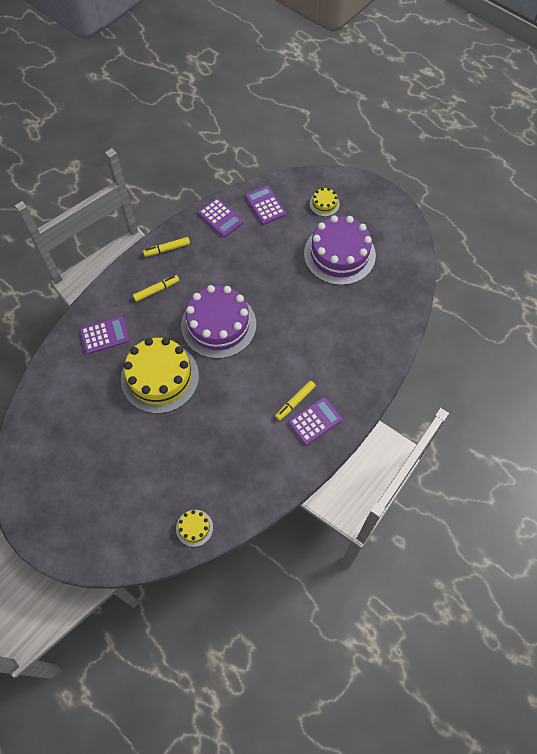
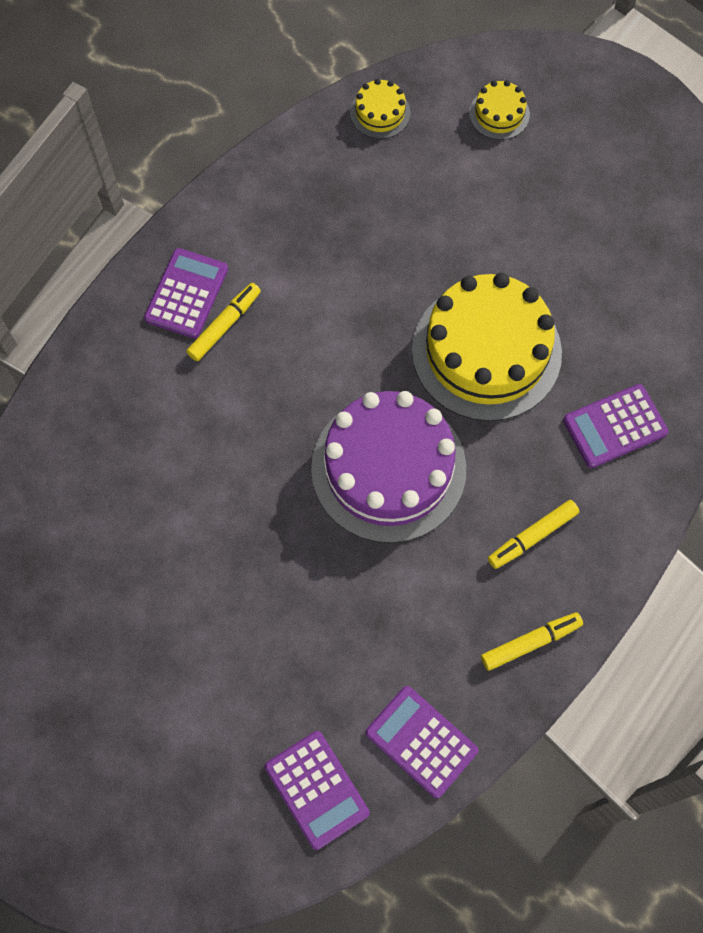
camera: 175 degrees right, 5 degrees up
(315, 421) = (187, 294): purple calculator -> purple calculator turned 150 degrees clockwise
(324, 204) = (172, 807): yellow cake -> yellow cake (499, 114)
(339, 254) = (136, 662): purple cake -> none

